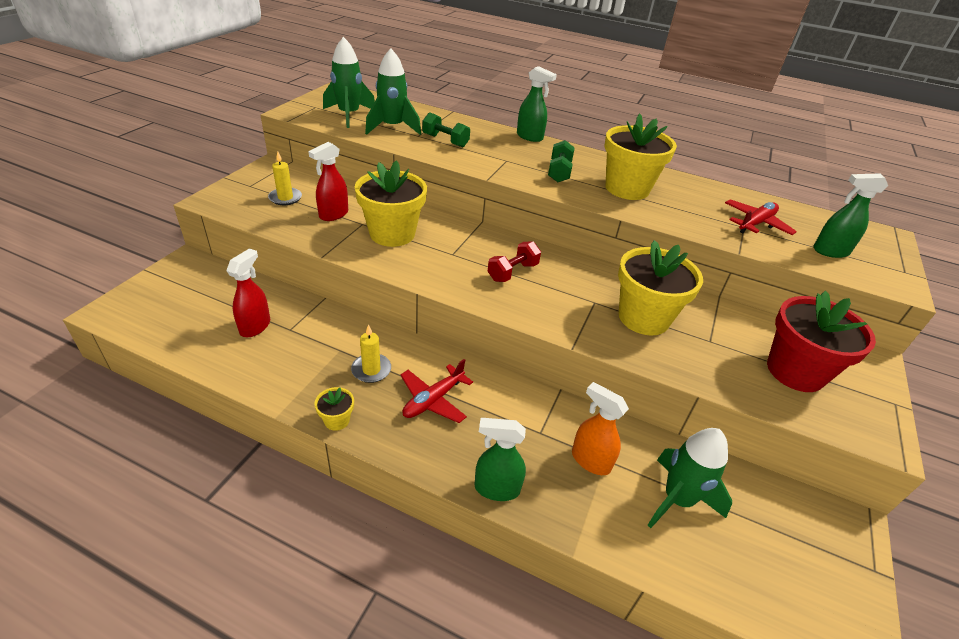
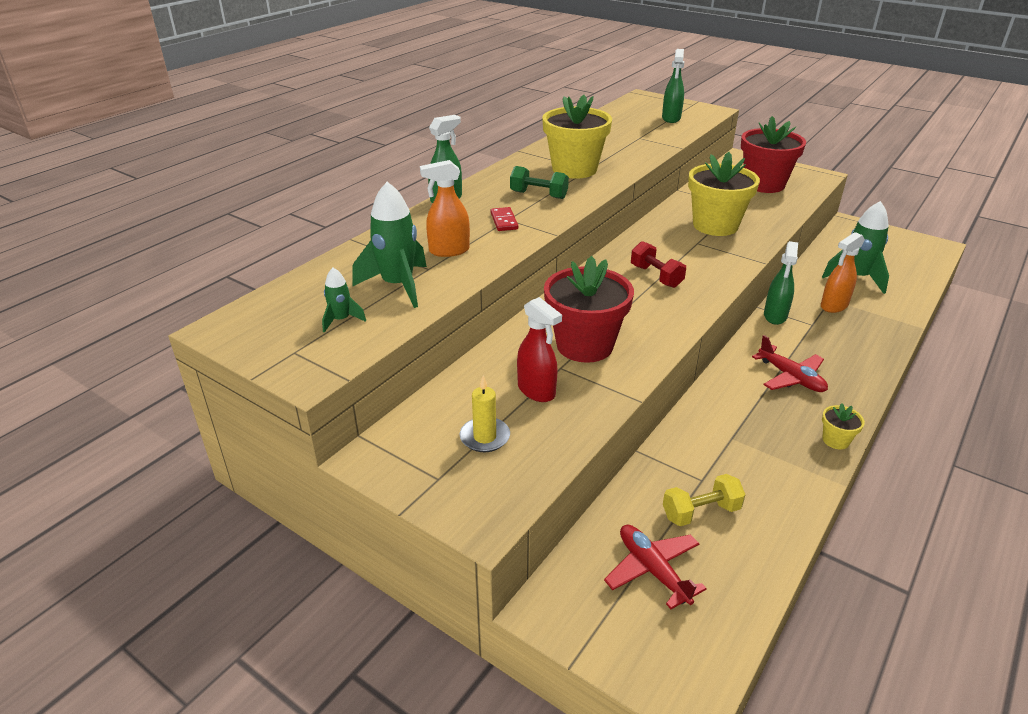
camera: 75 degrees left, 5 degrees down
(255, 326) = (700, 512): red spray bottle -> yellow dumbbell
(349, 115) = (341, 320): green rocket -> green rocket, size x0.51
(371, 370) = (758, 415): yellow candle -> none
(392, 234) = (584, 345): yellow flower pot -> red flower pot
(445, 141) = (449, 251): green dumbbell -> orange spray bottle
(496, 488) = (879, 353): green spray bottle -> green spray bottle (775, 316)
(502, 158) = (504, 221): none -> red domino
(755, 223) = (633, 132): red plane -> red plane (653, 570)

